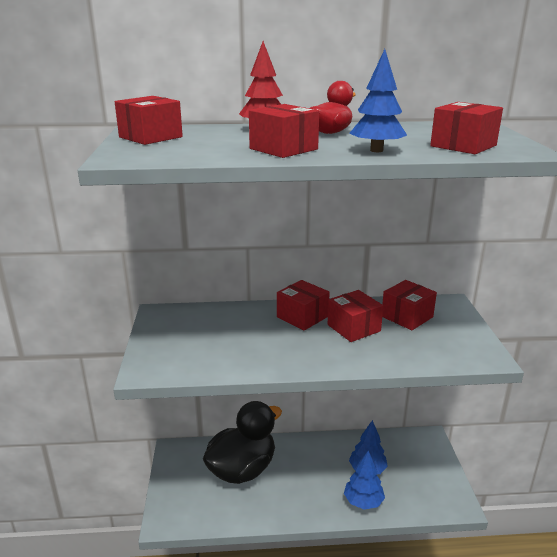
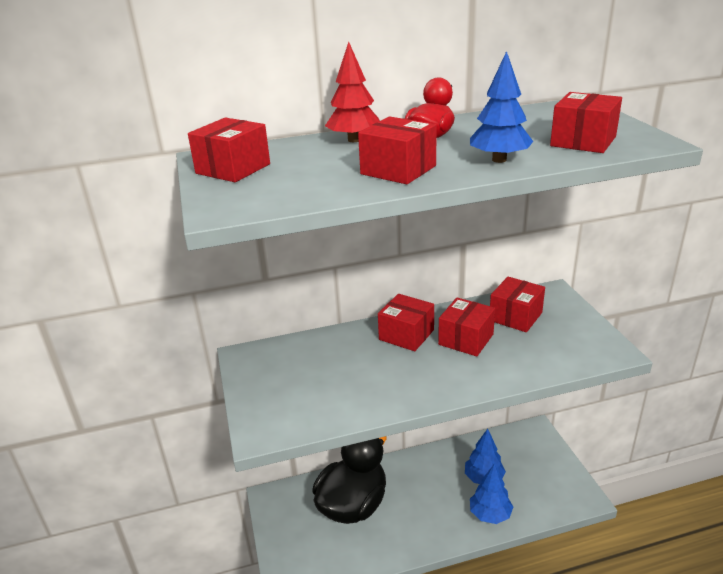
camera: 10 degrees left, 5 degrees up
(353, 328) = (466, 339): red box -> red box turned 75 degrees clockwise

